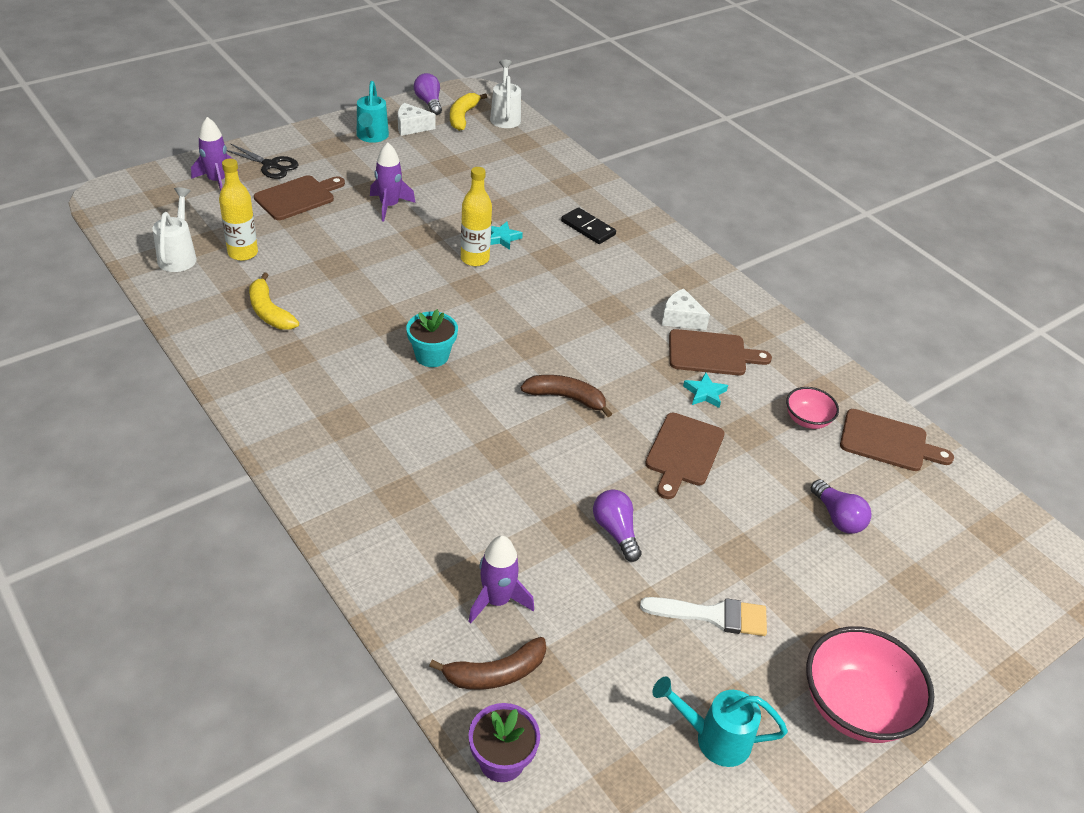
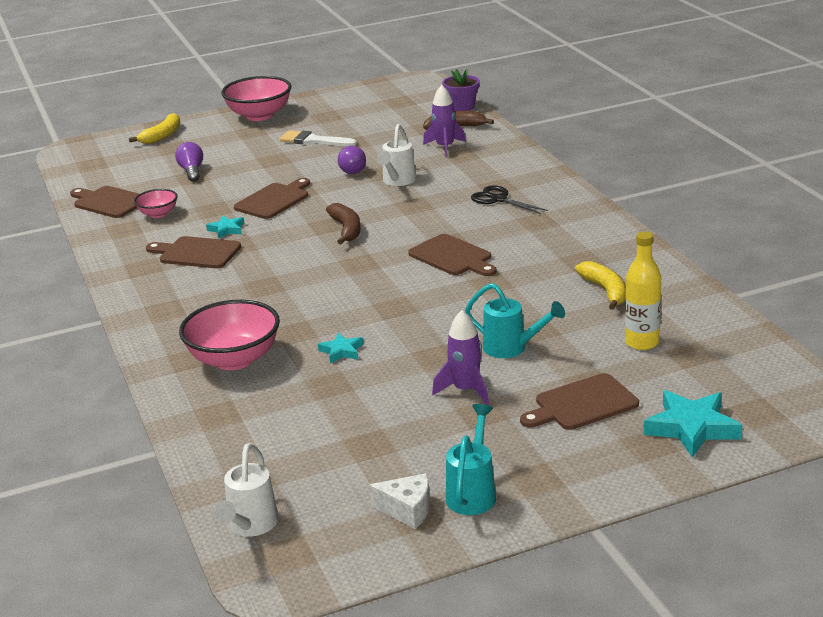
camera: 160 degrees left, 15 degrees down
(179, 255) = (713, 342): white watering can -> white watering can (397, 182)
(217, 181) = (692, 428): purple rocket -> turquoise star
(270, 165) = (622, 450): black scissors -> black scissors (499, 199)
(429, 103) = (365, 559): purple light bulb -> none
(432, 356) = (452, 257): turquoise flower pot -> brown cutting board
(462, 116) = (319, 528): yellow banana -> yellow banana (162, 135)
(475, 259) = (382, 331): yellow bottle -> none
(566, 398) = (346, 229): brown banana -> brown banana turned 135 degrees counterclockwise
(588, 228) = (234, 359): black domino -> pink bowl
(680, 318) = (201, 277): white cheese -> none
(713, 738) = (346, 110): turquoise watering can -> turquoise watering can (512, 348)

